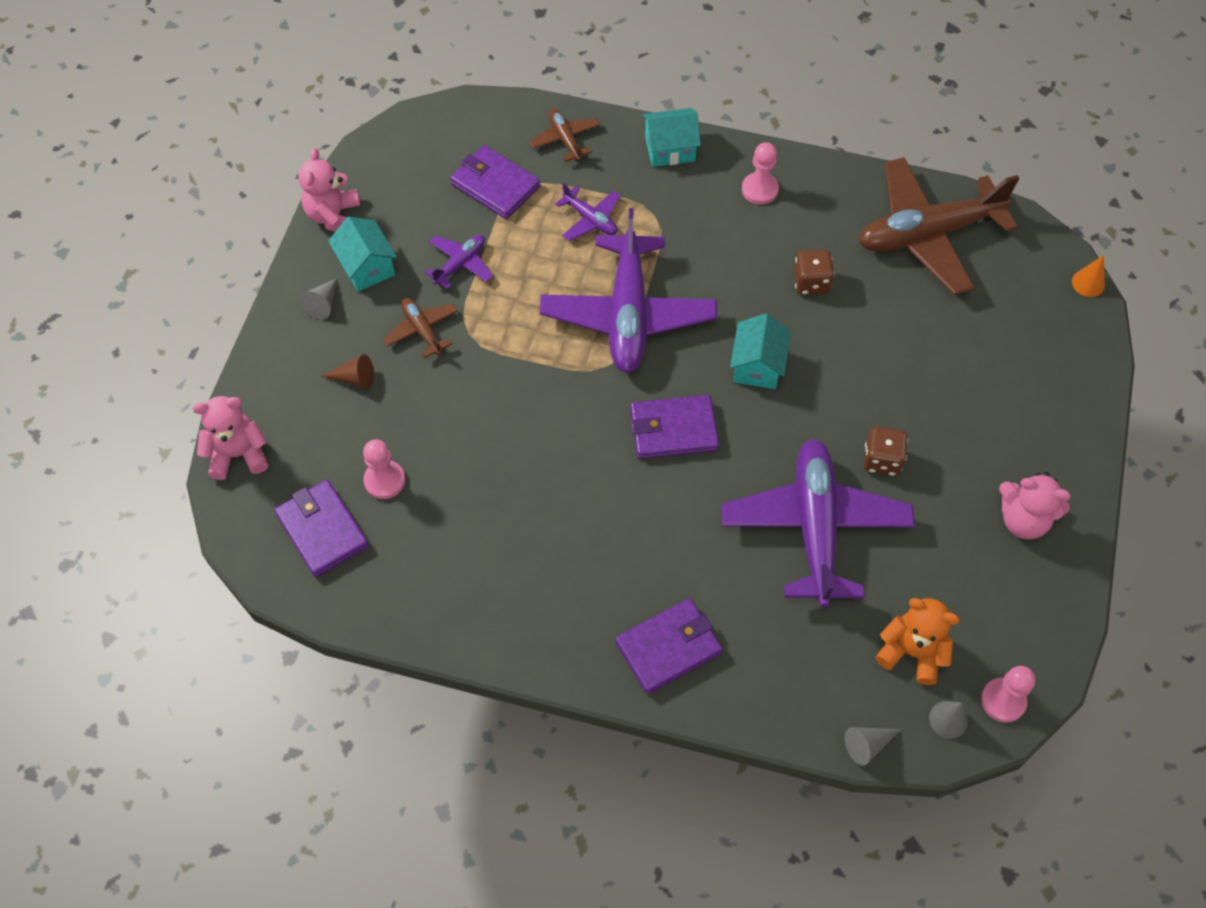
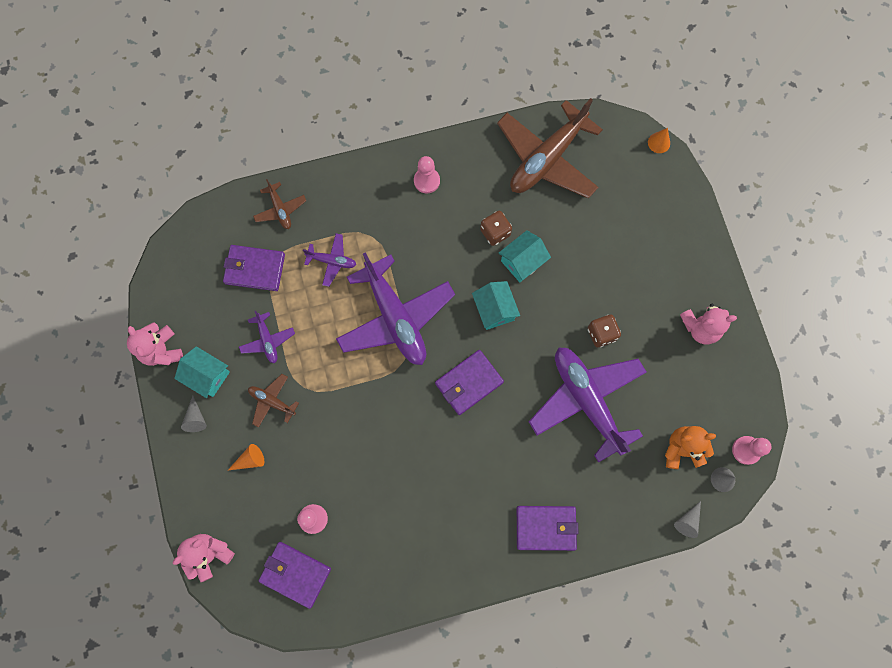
camera: 30 degrees left, 15 degrees up
(354, 378) = (250, 460): brown cone -> orange cone
(460, 264) = (267, 340): purple plane -> purple plane turned 150 degrees clockwise
(565, 139) = (280, 209): brown plane -> brown plane turned 150 degrees counterclockwise
(668, 647) = (545, 527): purple wallet -> purple wallet turned 60 degrees clockwise
(670, 149) = (352, 180): turquoise house -> turquoise house (522, 261)

